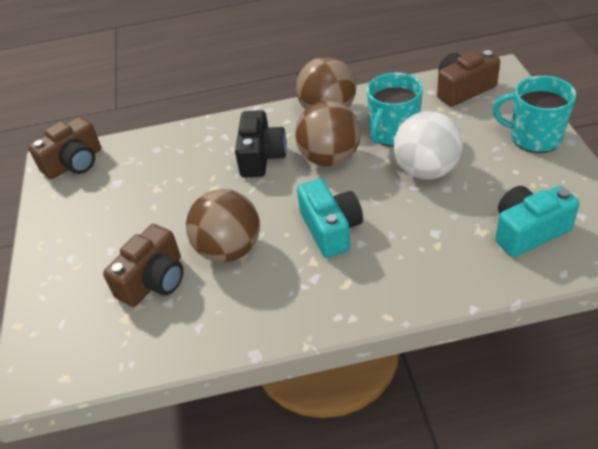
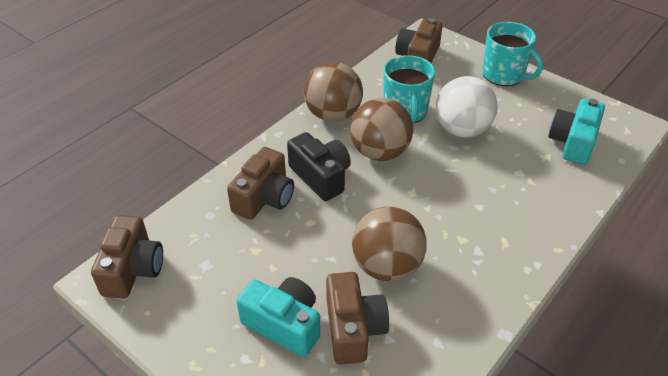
camera: 45 degrees left, 0 degrees up
(204, 154) = (264, 198): none -> brown camera
(331, 229) = (446, 207): turquoise camera -> turquoise camera (284, 324)
(534, 137) = (504, 75): turquoise mug -> turquoise mug turned 120 degrees counterclockwise

